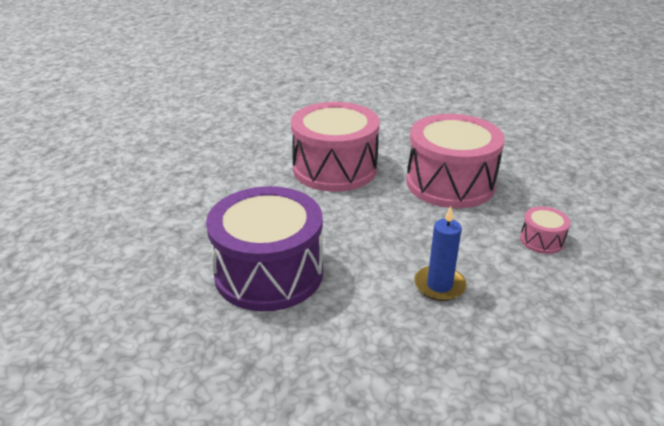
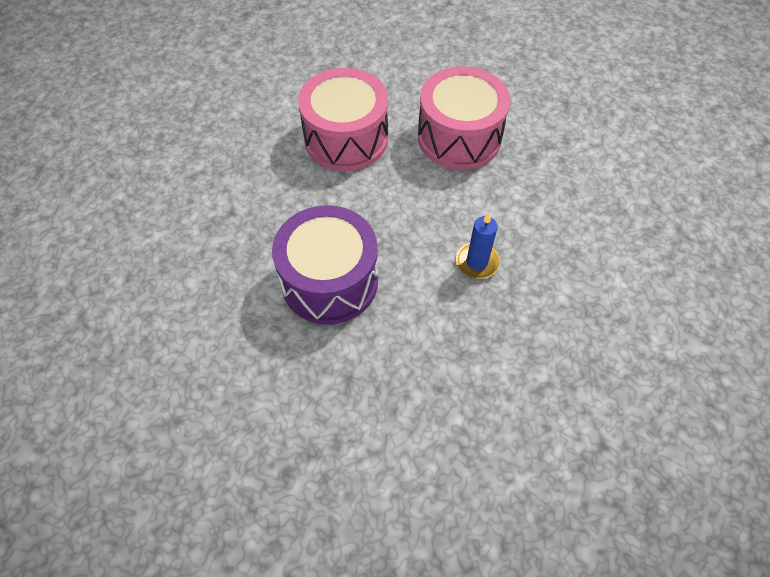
camera: 15 degrees left, 25 degrees up
(541, 240) = (550, 192): pink drum -> none

